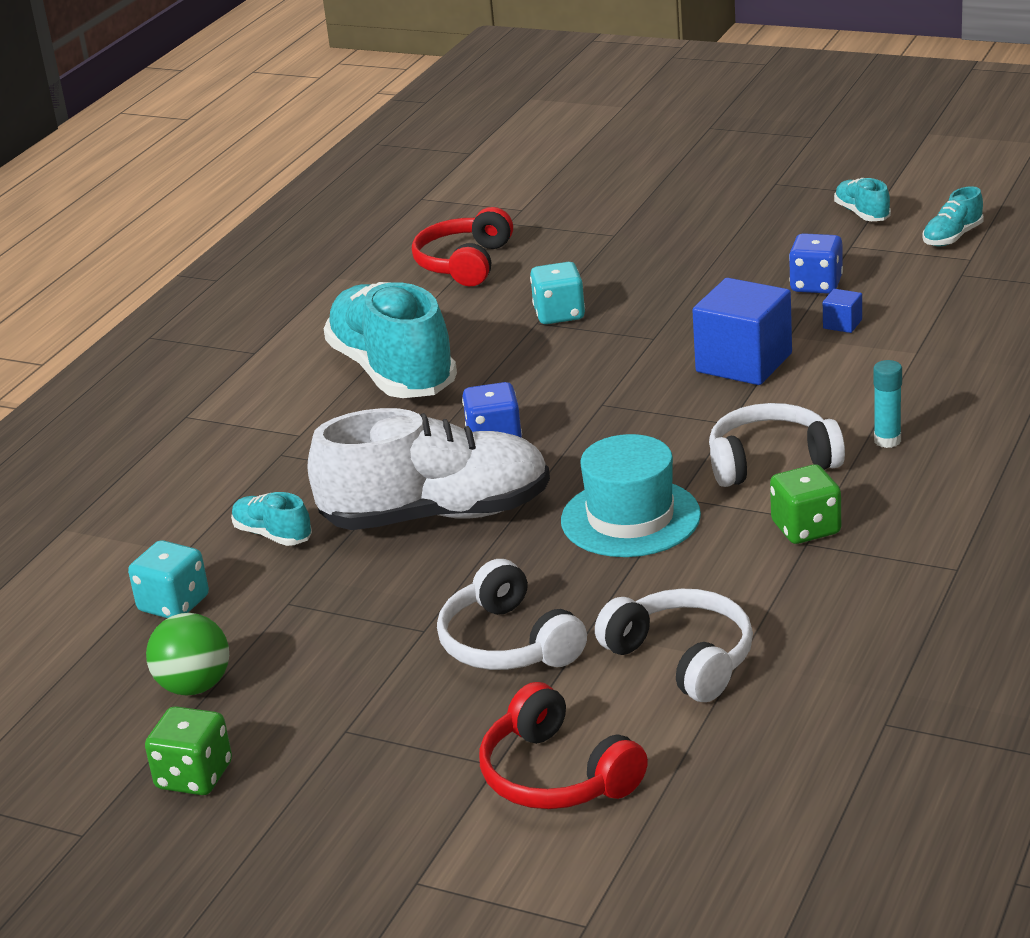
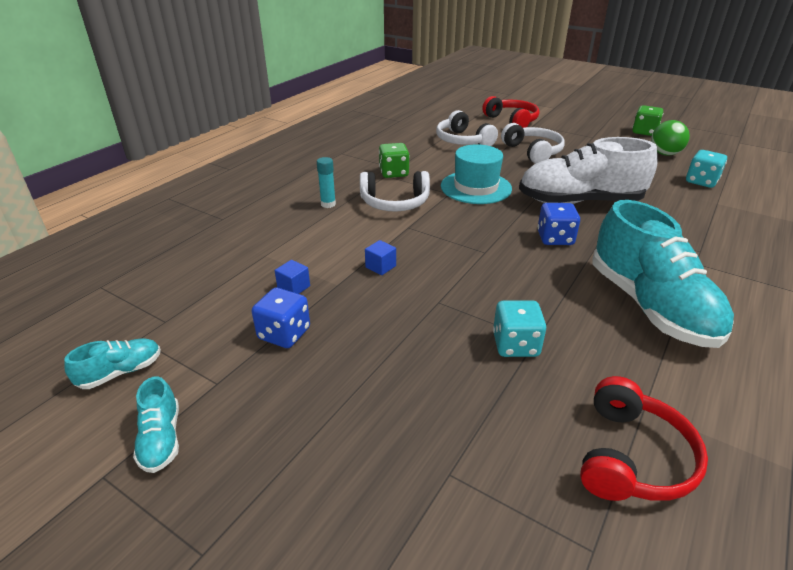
camera: 175 degrees left, 5 degrees up
(273, 535) = (670, 204): turquoise shoe -> none
(744, 363) = (380, 266): blue cube -> blue cube, size x0.43

